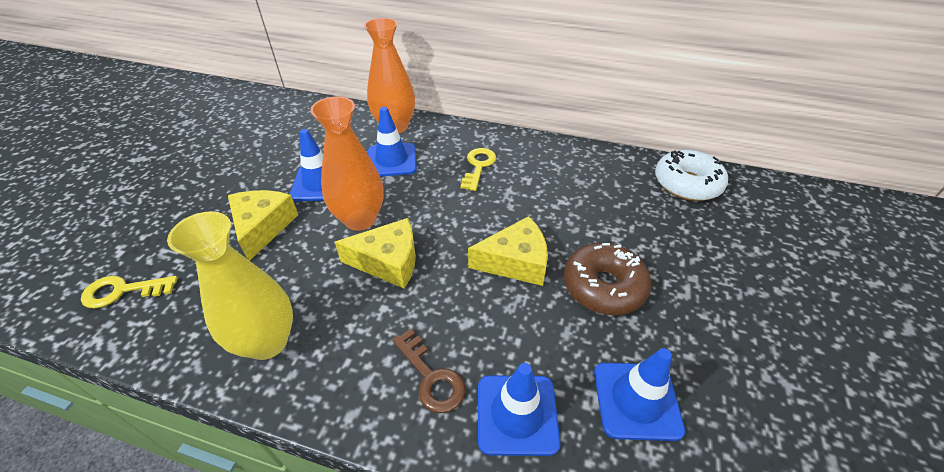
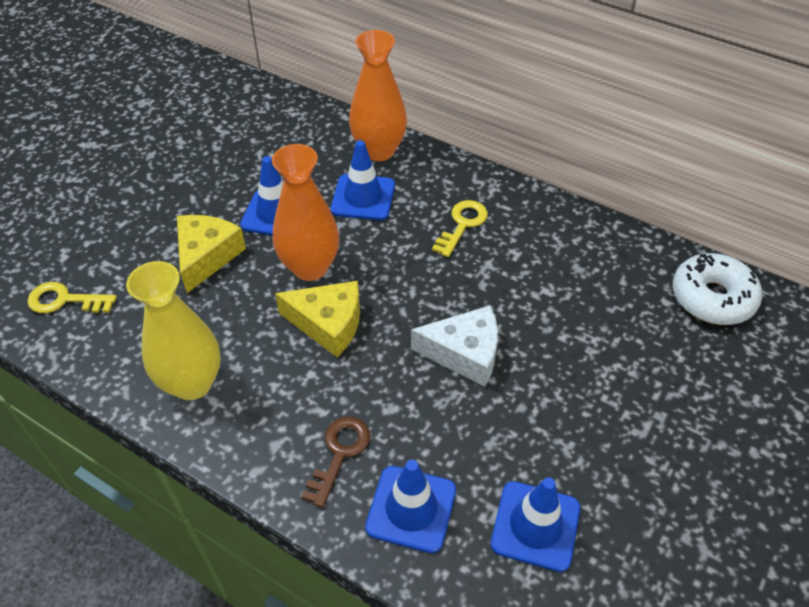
camera: 15 degrees right, 5 degrees up
(431, 377) = (339, 454): brown key -> brown key turned 135 degrees counterclockwise
(515, 262) = (464, 353): yellow cheese -> white cheese
(603, 286) = (551, 402): brown donut -> none

